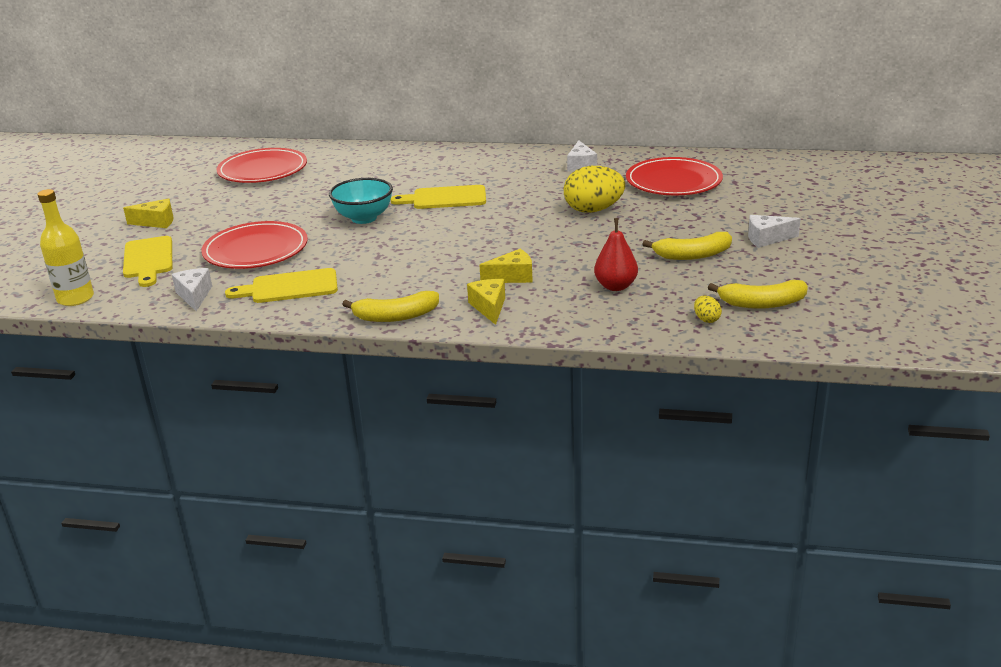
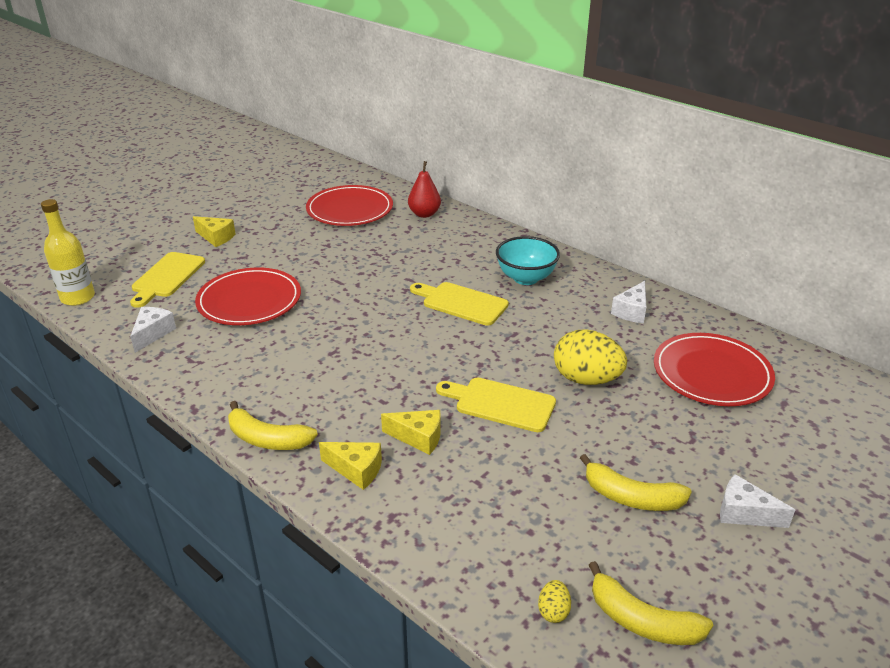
camera: 30 degrees right, 5 degrees up
(289, 287) = (227, 358): yellow cutting board -> yellow cutting board (500, 404)
(364, 218) = (369, 299): turquoise bowl -> turquoise bowl (526, 278)
(489, 307) = (356, 470): yellow cheese -> yellow cheese turned 90 degrees clockwise
(615, 286) = (504, 504): red pear -> red pear (424, 214)

